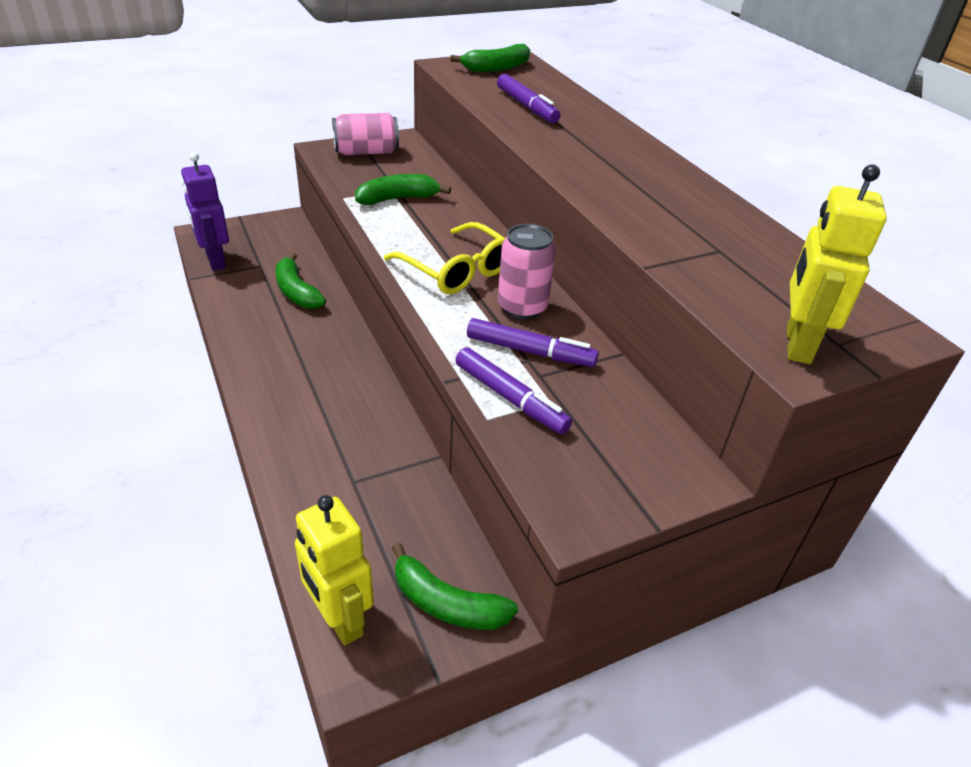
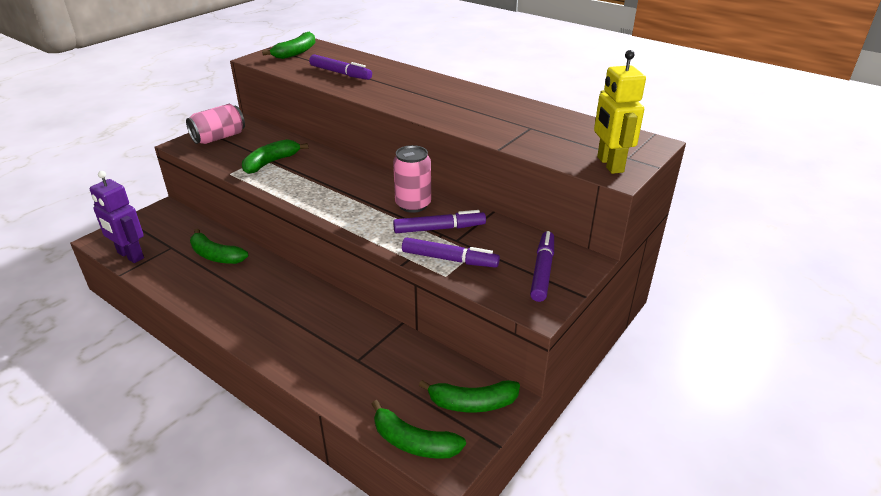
camera: 25 degrees left, 5 degrees down
(339, 619) = (414, 442): yellow robot -> green banana
(456, 270) = (351, 196): yellow glasses -> none
(624, 465) = (542, 271): none -> purple marker

